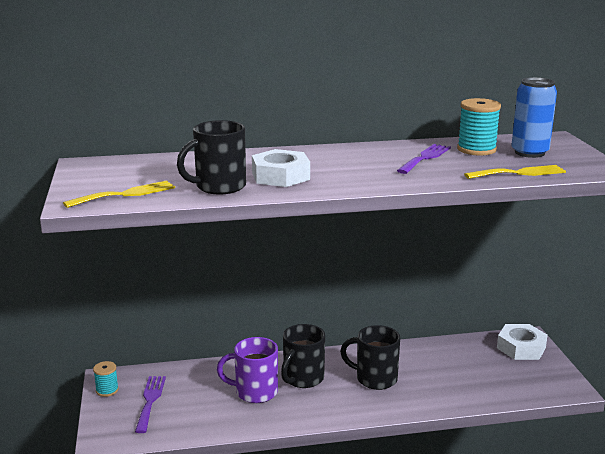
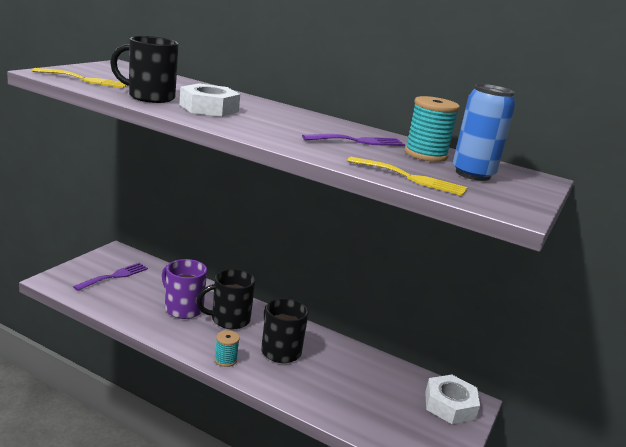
camera: 35 degrees right, 0 degrees up
(107, 390) = (104, 257): turquoise spool -> turquoise spool (225, 360)

